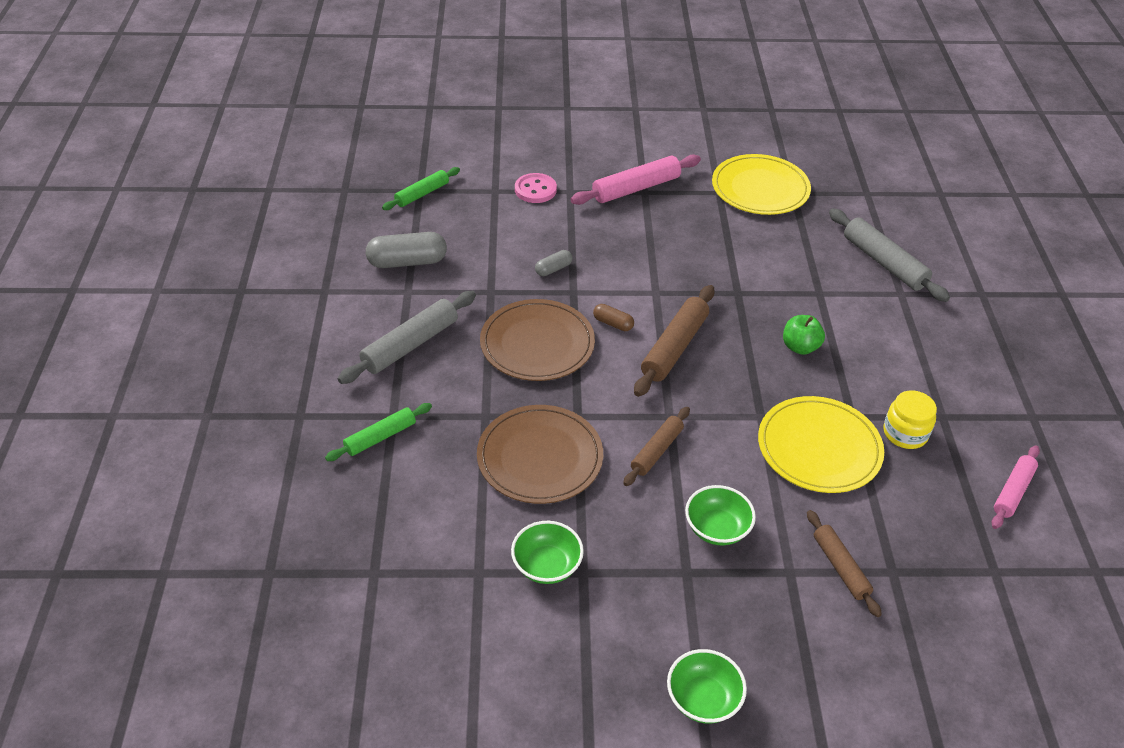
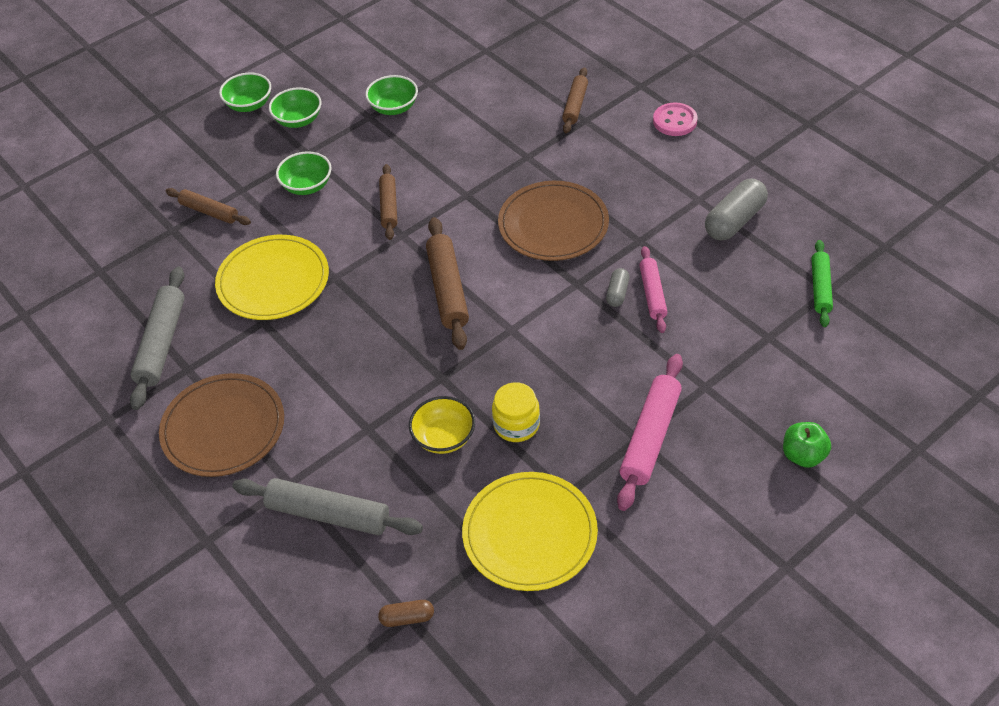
camera: 145 degrees right, 5 degrees up
(380, 437) = (575, 105): green rolling pin -> brown rolling pin
(410, 345) = (638, 166): grey rolling pin -> grey rolling pin (161, 343)
(535, 190) = (736, 365): pink button -> pink button (675, 121)
(540, 457) = (462, 156): brown plate -> brown plate (223, 428)
(613, 323) = (515, 278): brown capsule -> brown capsule (407, 618)
(662, 627) = (298, 120): none -> green bowl
(769, 259) = (444, 437): none -> yellow bowl
(800, 347) = (346, 358): green apple -> green apple (803, 455)
(905, 433) = (212, 334): yellow jar -> yellow jar (516, 424)
(1013, 491) = (104, 338): pink rolling pin -> pink rolling pin (652, 294)

